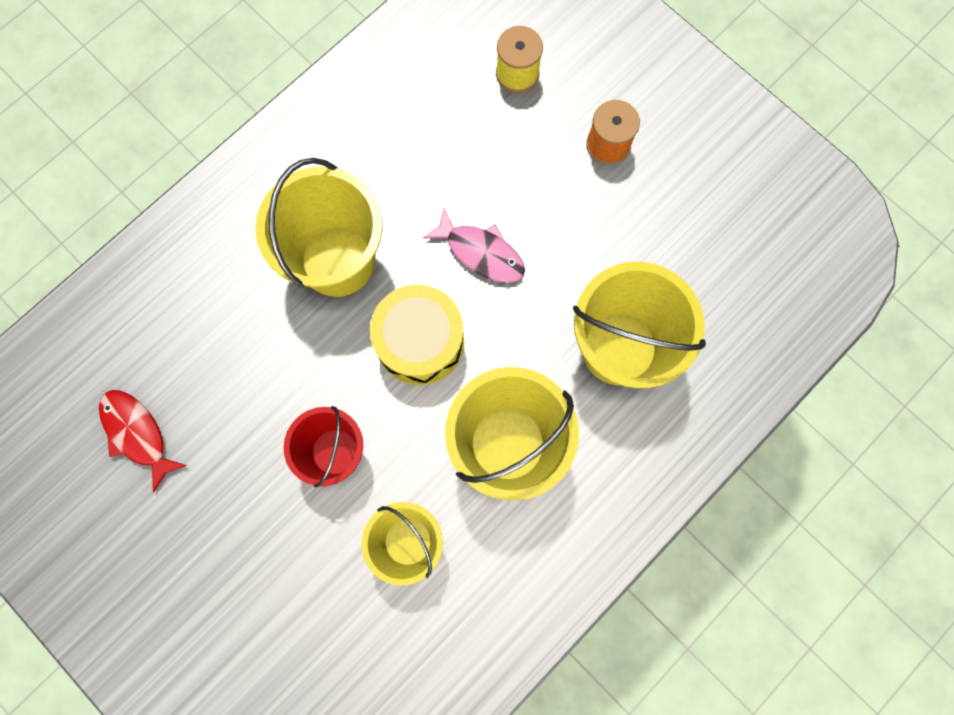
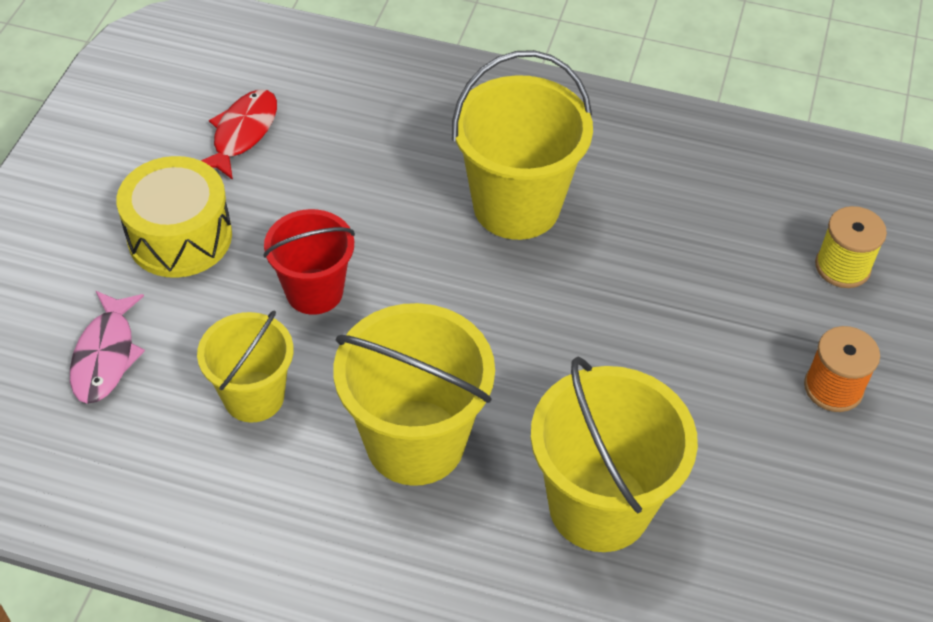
camera: 60 degrees right, 25 degrees down
(420, 342) = (478, 312): yellow drum -> yellow drum (180, 237)
(481, 252) = (615, 322): pink fish -> pink fish (106, 356)

